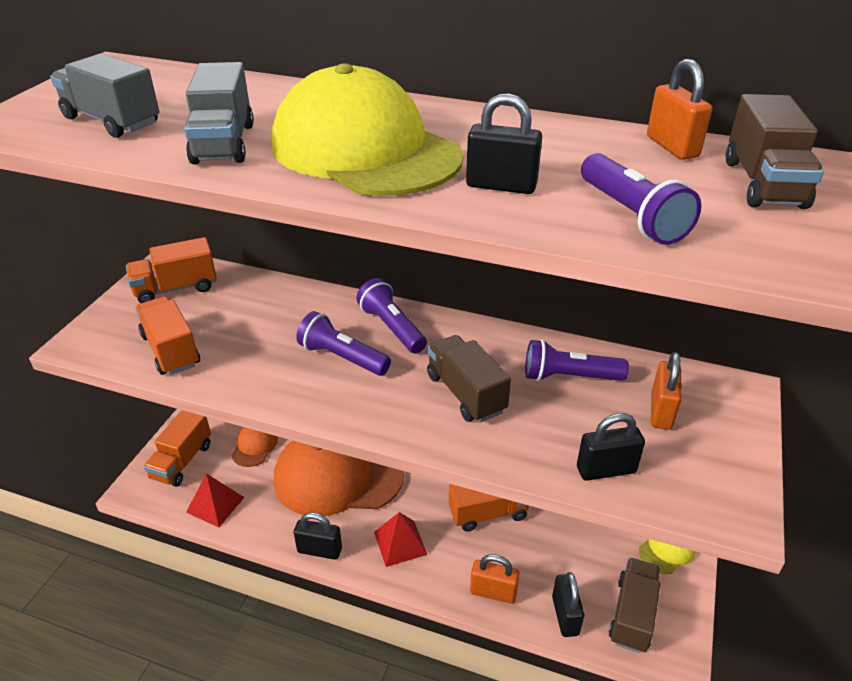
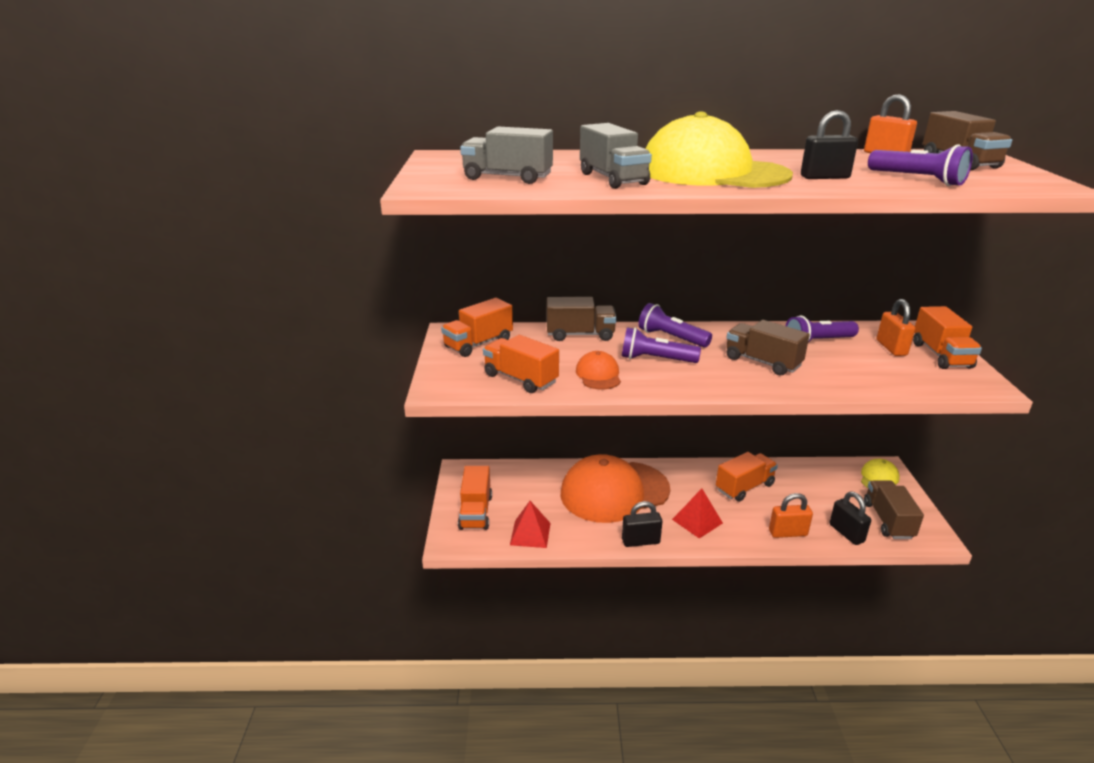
camera: 20 degrees left, 10 degrees down
(254, 446) = (529, 488): orange cap -> orange cap (598, 375)
(293, 299) = (580, 335): none -> brown truck
(606, 470) = (891, 381): black padlock -> none
(721, 442) = (941, 355): none -> orange truck

